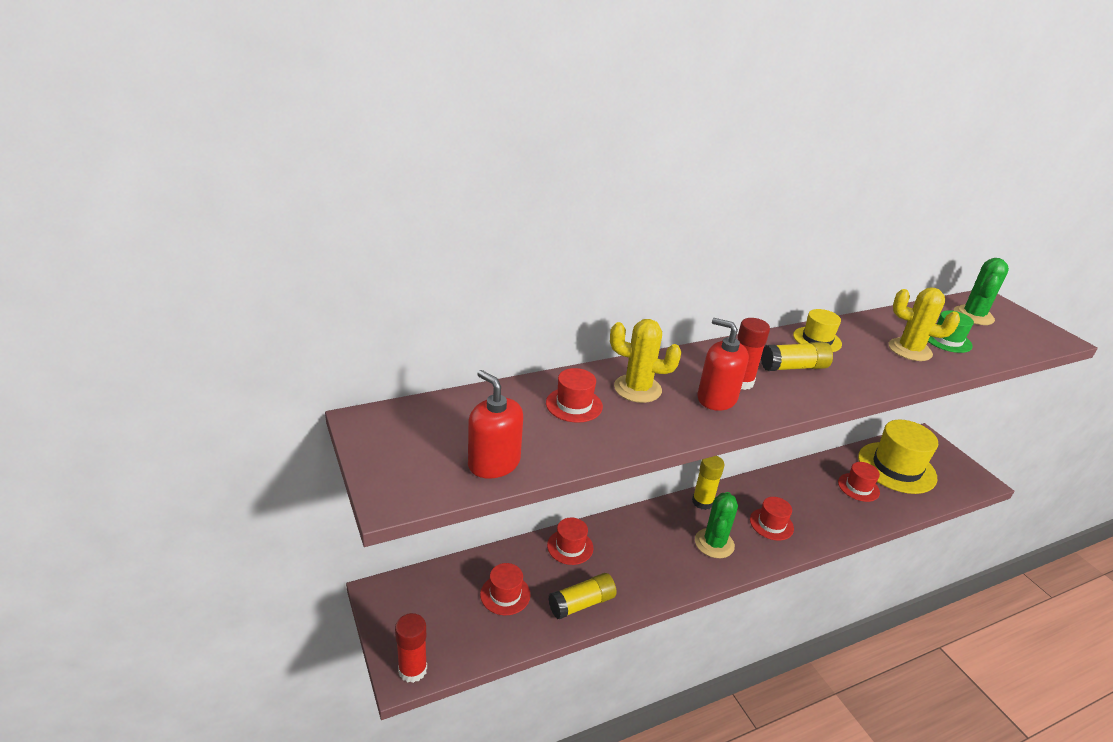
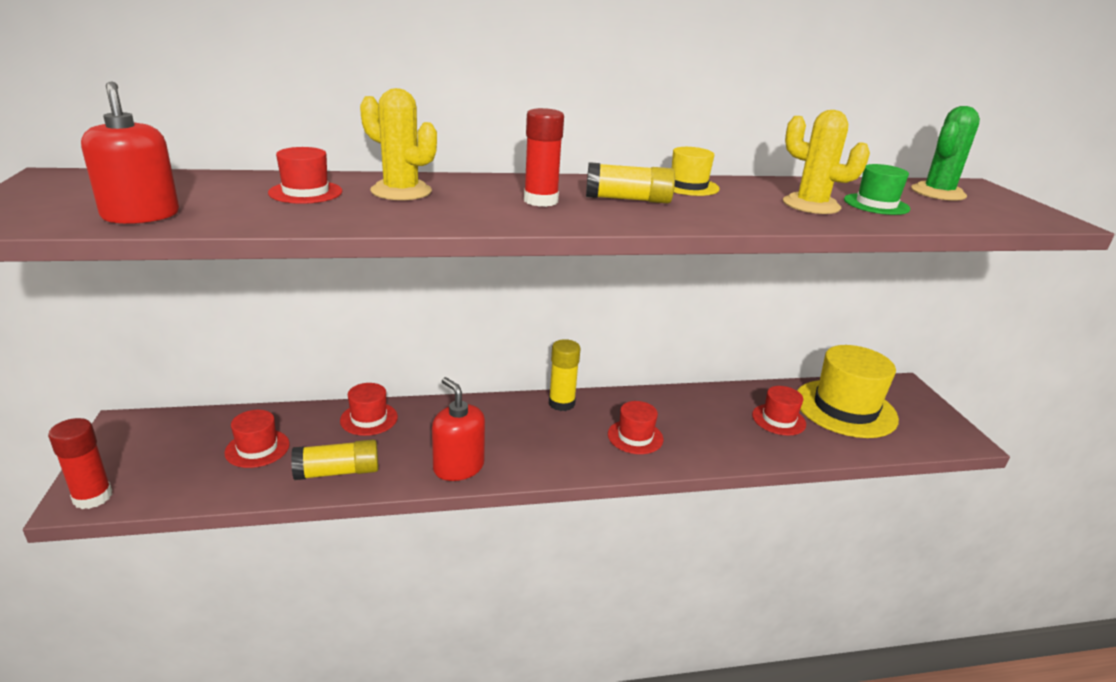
camera: 15 degrees right, 5 degrees down
(714, 543) = (546, 443): green cactus -> none
(716, 398) = (491, 207): red soap dispenser -> red soap dispenser (458, 467)

